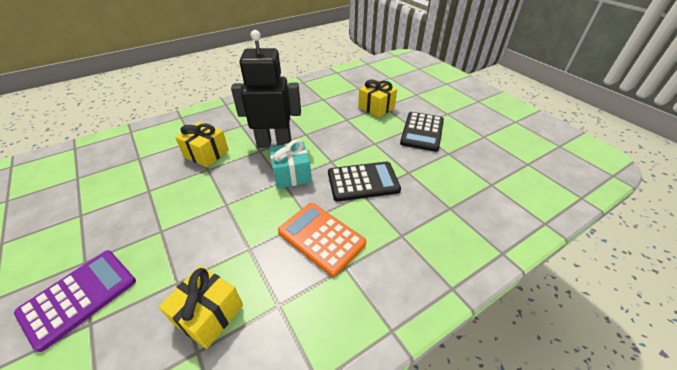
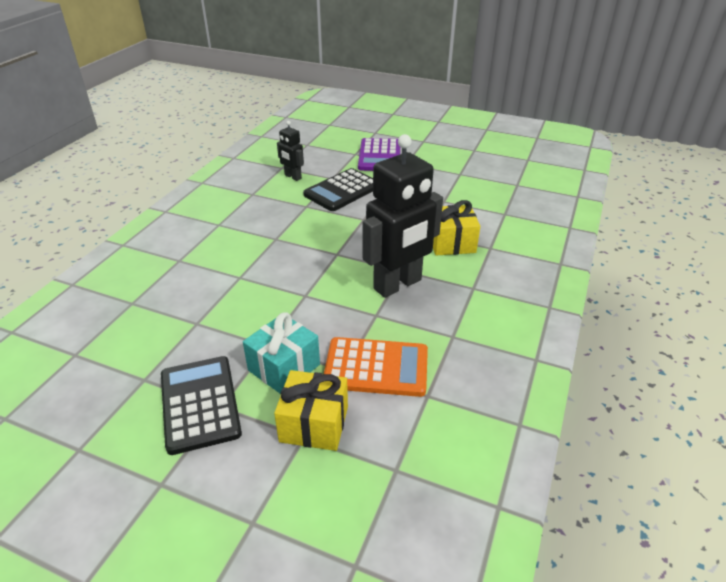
camera: 145 degrees right, 5 degrees down
(209, 314) = (292, 177): yellow gift -> black robot
(291, 174) = (334, 263): turquoise gift -> turquoise gift (284, 367)
(321, 238) = (253, 231): orange calculator -> orange calculator (376, 367)
(363, 182) = (248, 288): black calculator -> black calculator (342, 190)

